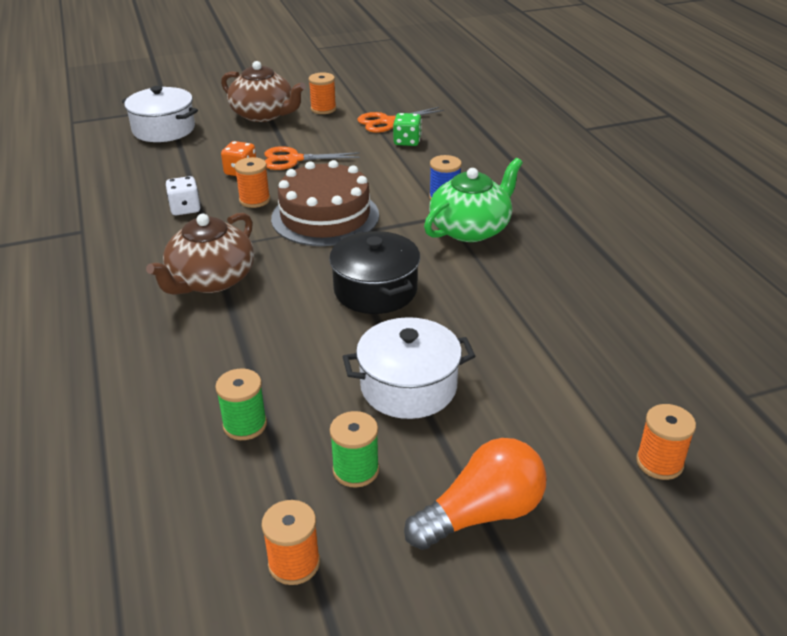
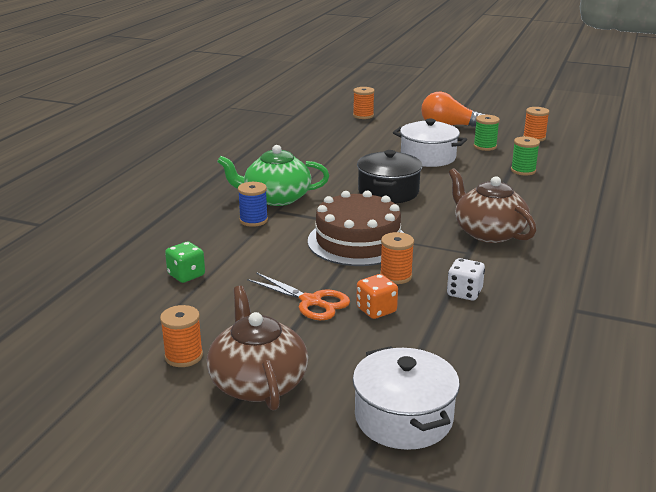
camera: 140 degrees left, 10 degrees down
(211, 280) = (488, 232): brown teapot -> brown teapot turned 105 degrees counterclockwise
(387, 121) = (158, 305): orange scissors -> none

